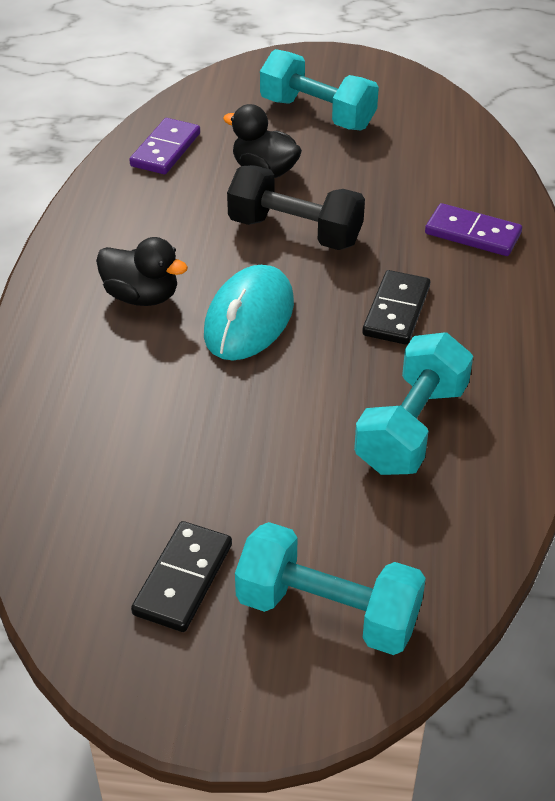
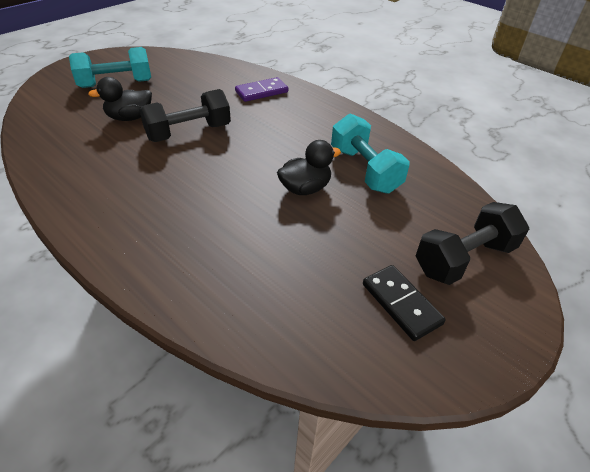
camera: 55 degrees left, 0 degrees up
(142, 296) = (160, 206): black duck -> black duck (305, 188)
(165, 150) = (56, 137): purple domino -> none
(249, 319) = (231, 178): turquoise mouse -> none
(328, 611) = (464, 258): turquoise dumbbell -> black dumbbell
(396, 311) = (283, 134): black domino -> none

